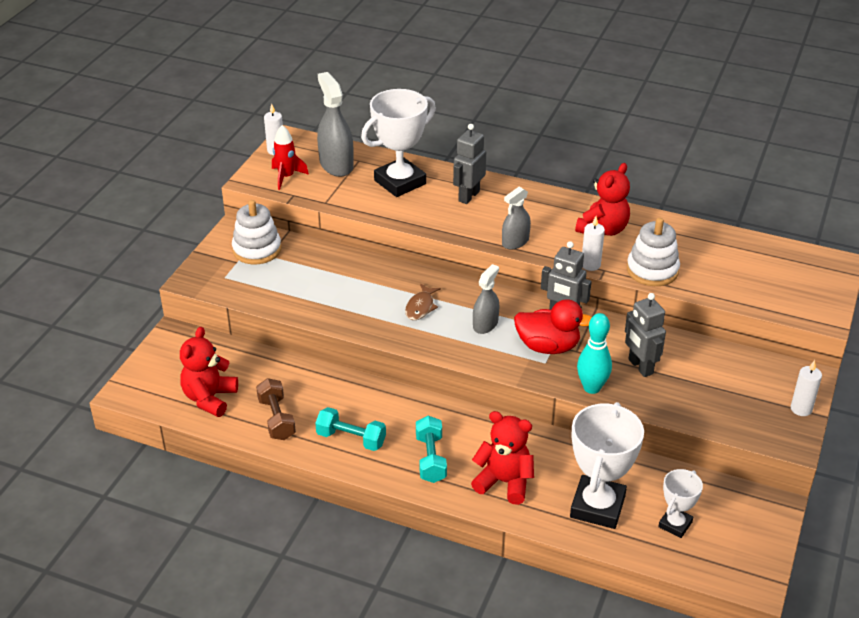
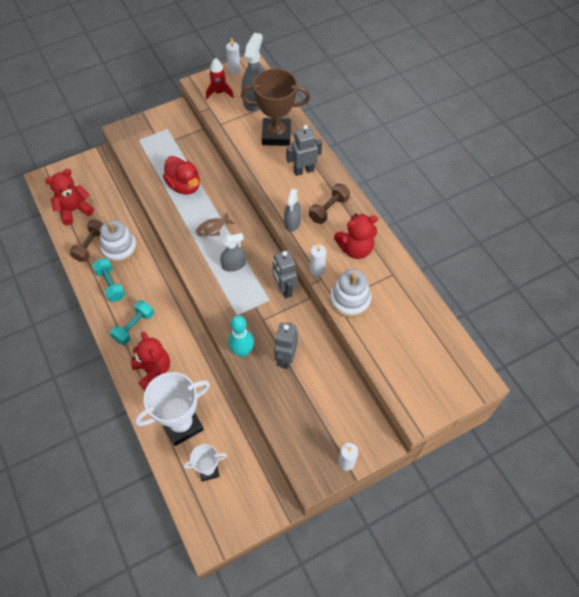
camera: 40 degrees right, 20 degrees up
(257, 249) = (172, 131): white stacking toy -> white stacking toy (119, 248)
(400, 182) = (276, 135): white trophy -> brown trophy
(515, 242) = (292, 222): grey spray bottle -> grey spray bottle turned 75 degrees counterclockwise
(536, 213) = (329, 209): none -> brown dumbbell
(548, 346) = (250, 305): red duck -> red duck (184, 185)

